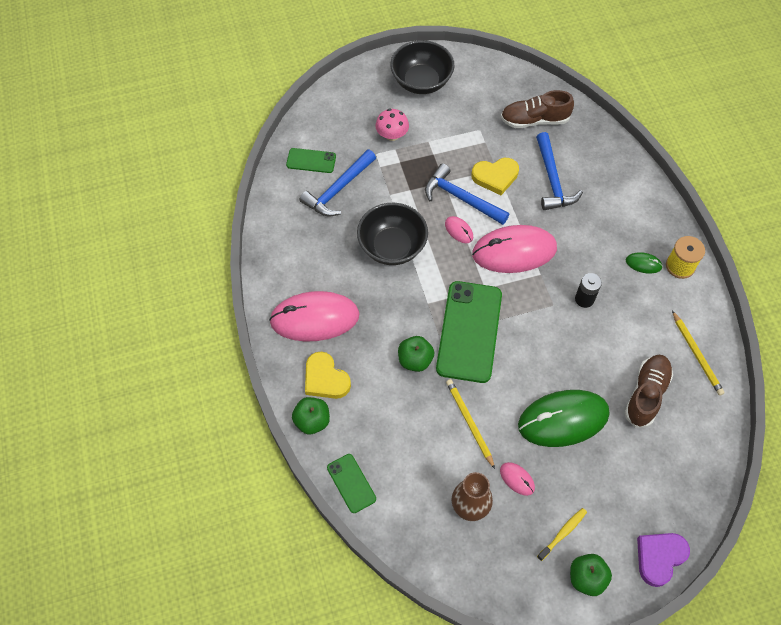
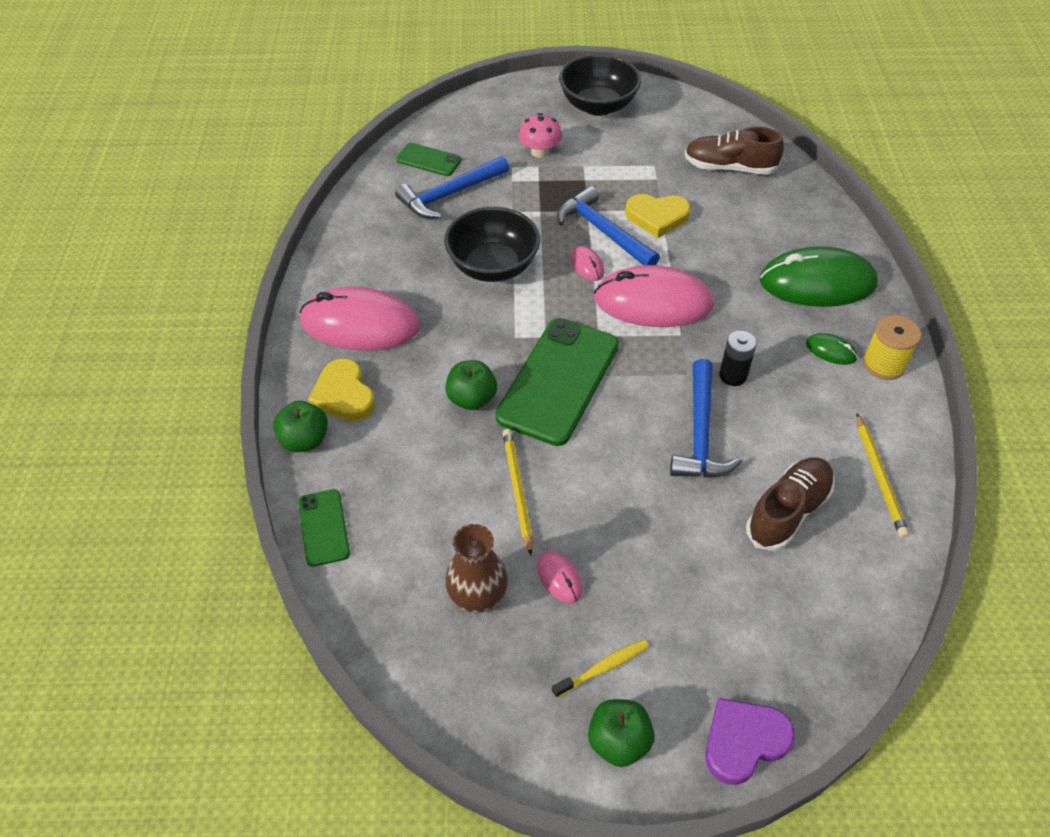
camera: 15 degrees right, 10 degrees down
(552, 180) = (732, 234): blue hammer -> blue hammer (700, 433)
(563, 419) = (654, 516): green mouse -> green mouse (817, 283)

